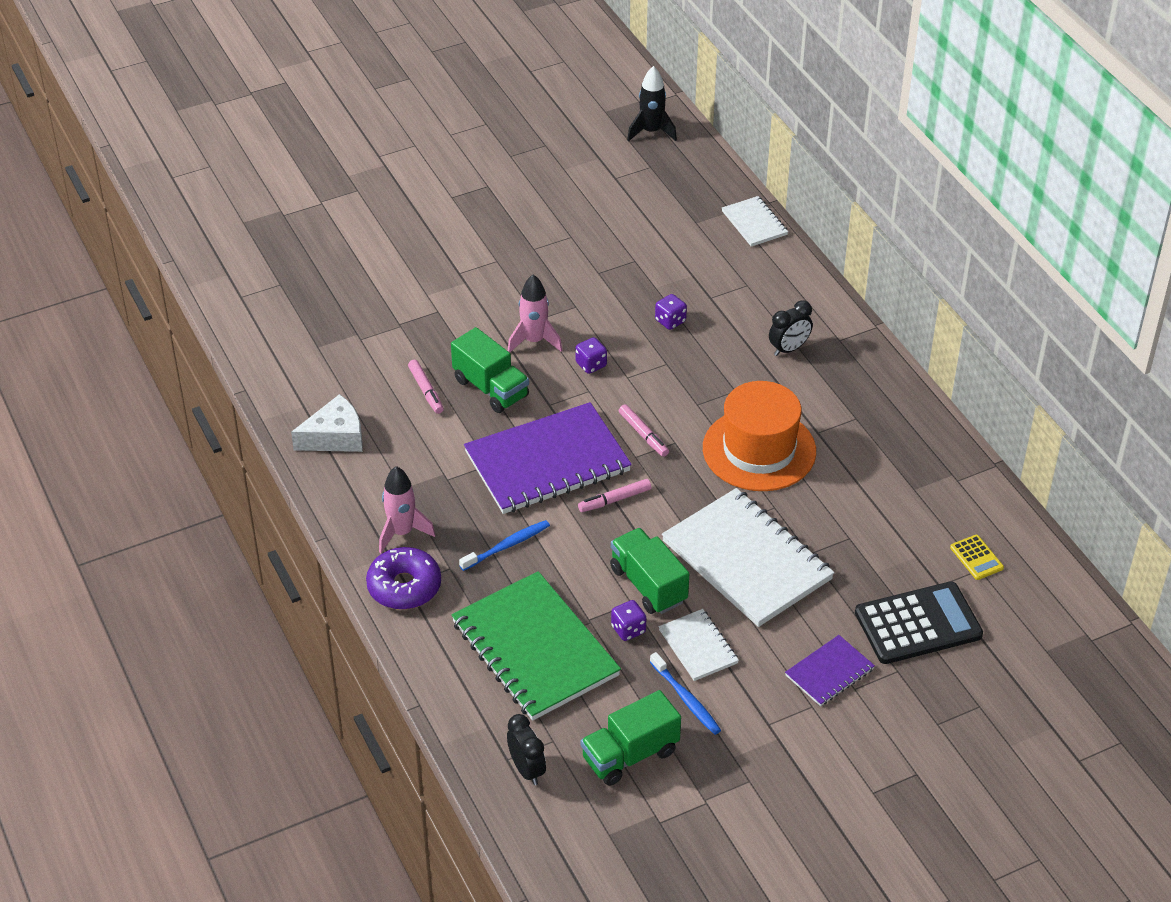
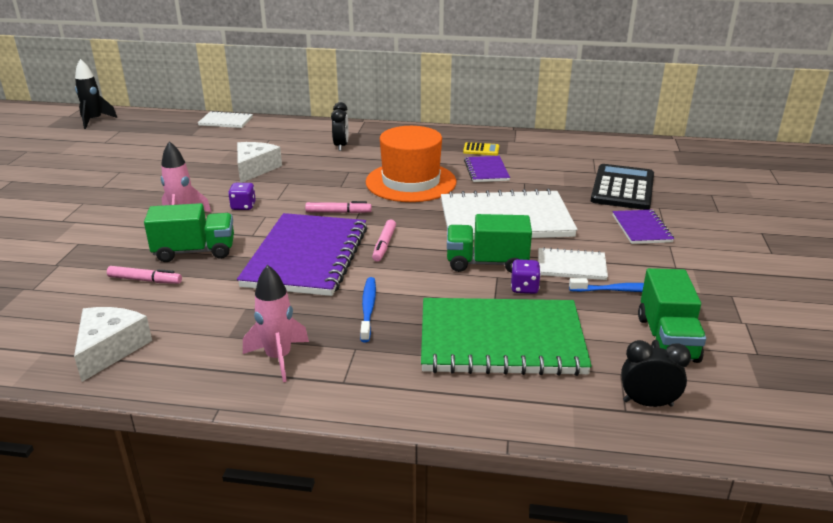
camera: 55 degrees left, 15 degrees down
(404, 586) = (345, 384): purple donut -> none
(670, 321) = (255, 169): purple dice -> white cheese
(848, 494) = (486, 171): none -> purple notebook
(976, 558) = (583, 156): yellow calculator -> yellow calculator (481, 150)

